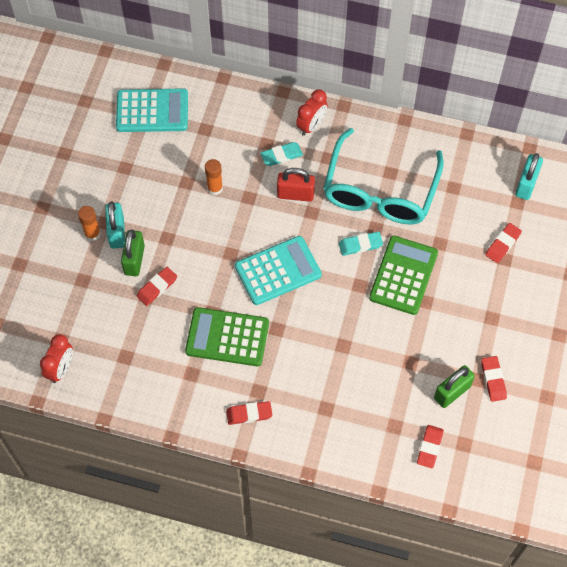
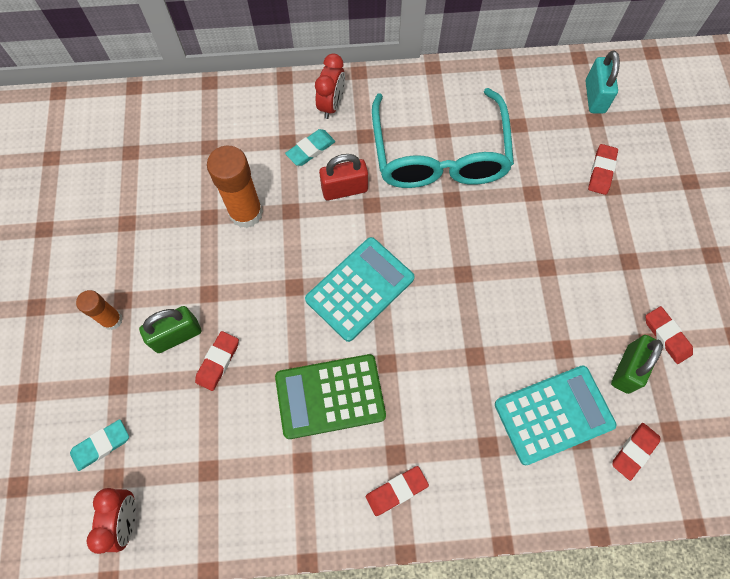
camera: 20 degrees left, 5 degrees up
(117, 232) = (143, 307): turquoise padlock -> none
(134, 260) = (177, 335): green padlock -> green padlock turned 75 degrees clockwise
(152, 111) = (138, 145): turquoise calculator -> turquoise calculator (553, 414)
(215, 188) = (246, 213): orange glue stick -> orange glue stick, size x1.71
(360, 245) = (444, 225): turquoise eraser -> turquoise eraser (101, 445)
(403, 275) = (508, 244): green calculator -> none
(429, 447) = (634, 451): red eraser -> red eraser turned 45 degrees clockwise

